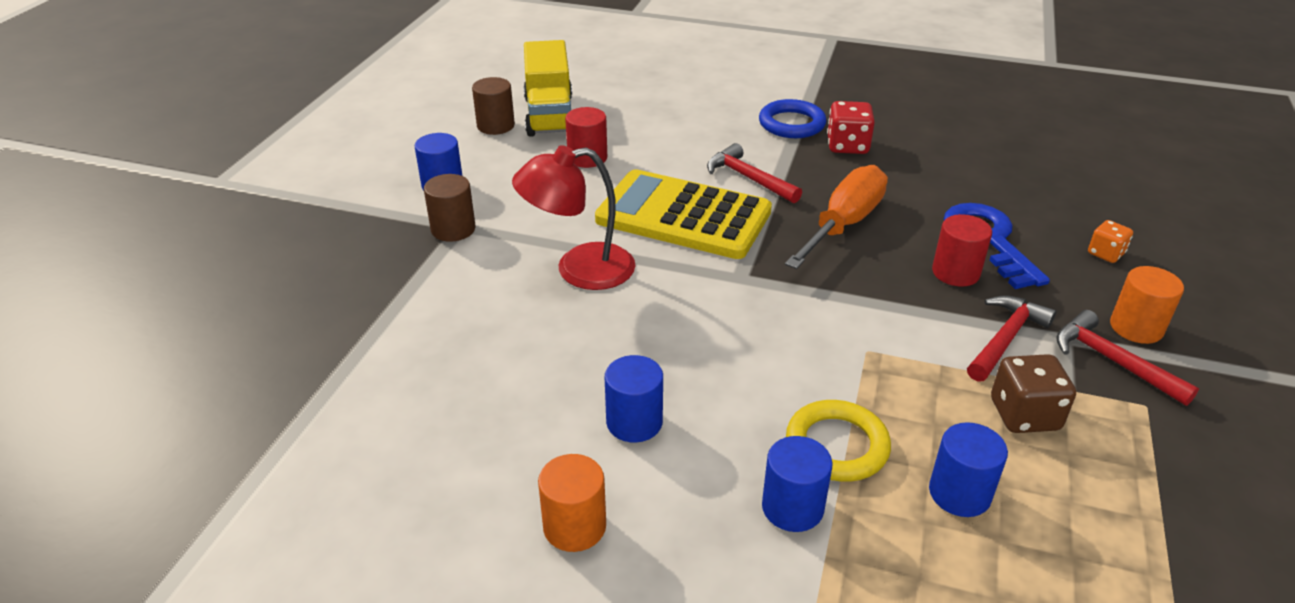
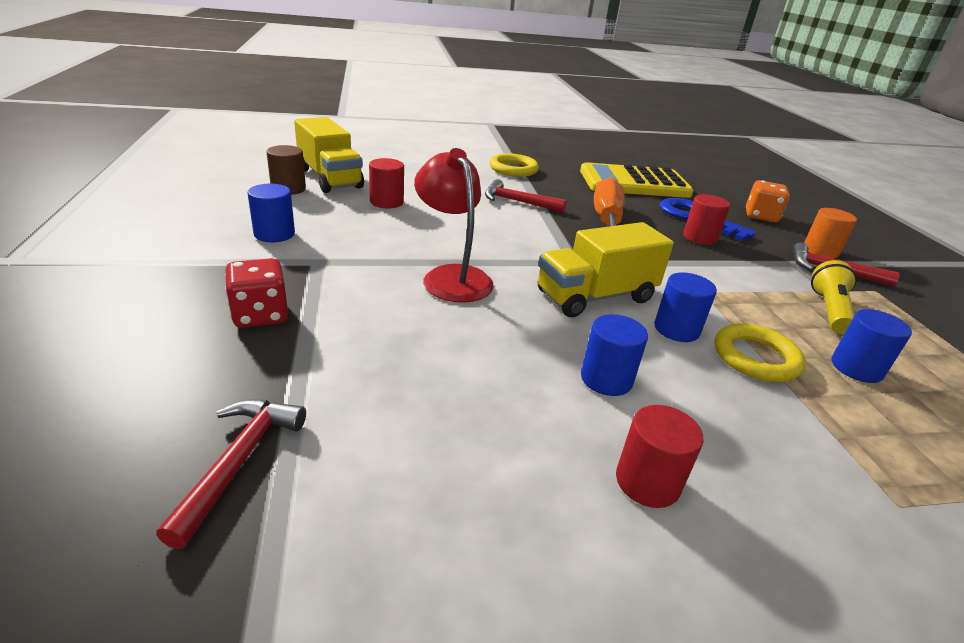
camera: 30 degrees left, 5 degrees down
(453, 229) = (313, 264): brown cylinder -> none
(574, 527) = (647, 482): orange cylinder -> red cylinder
(579, 269) = (452, 276): red lamp -> red lamp turned 105 degrees clockwise
(683, 216) = (496, 230): yellow calculator -> yellow calculator (634, 183)
(718, 327) = (595, 296): none -> yellow truck
(791, 124) = (513, 169): blue ring -> yellow ring
(792, 508) = (779, 410): blue cylinder -> blue cylinder (676, 329)
(847, 146) = (561, 178): red dice -> red dice (260, 315)
(1005, 338) = (768, 269): red hammer -> red hammer (239, 461)
(1024, 415) = (829, 310): brown dice -> yellow flashlight
(1105, 254) = (760, 216): orange dice -> orange dice, size x1.60

